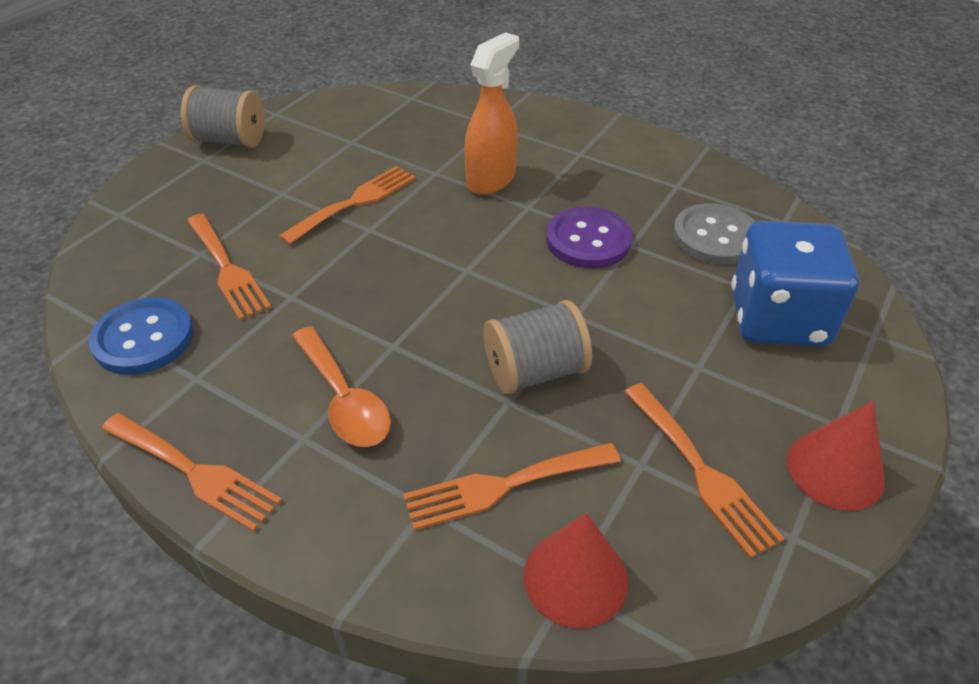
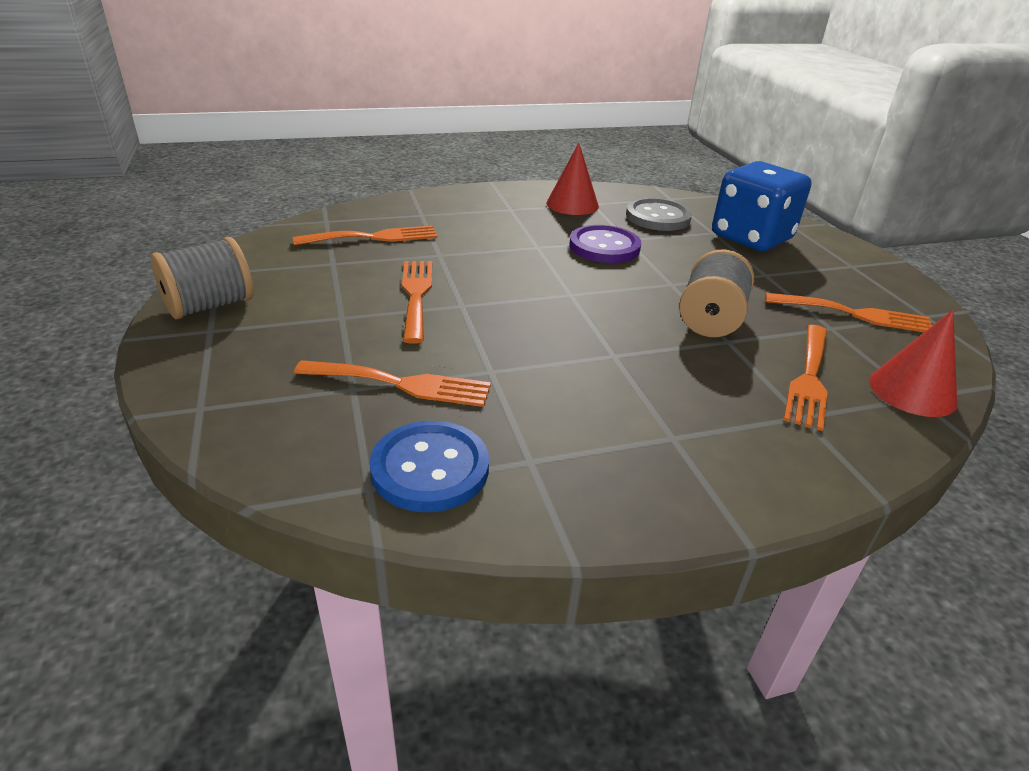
camera: 50 degrees left, 10 degrees down
(195, 472) = (657, 510): orange fork -> orange fork (374, 237)
(344, 399) = (651, 400): orange spoon -> none
(491, 179) = (485, 242): orange spray bottle -> none
(835, 470) = (885, 282): red cone -> red cone (572, 204)

